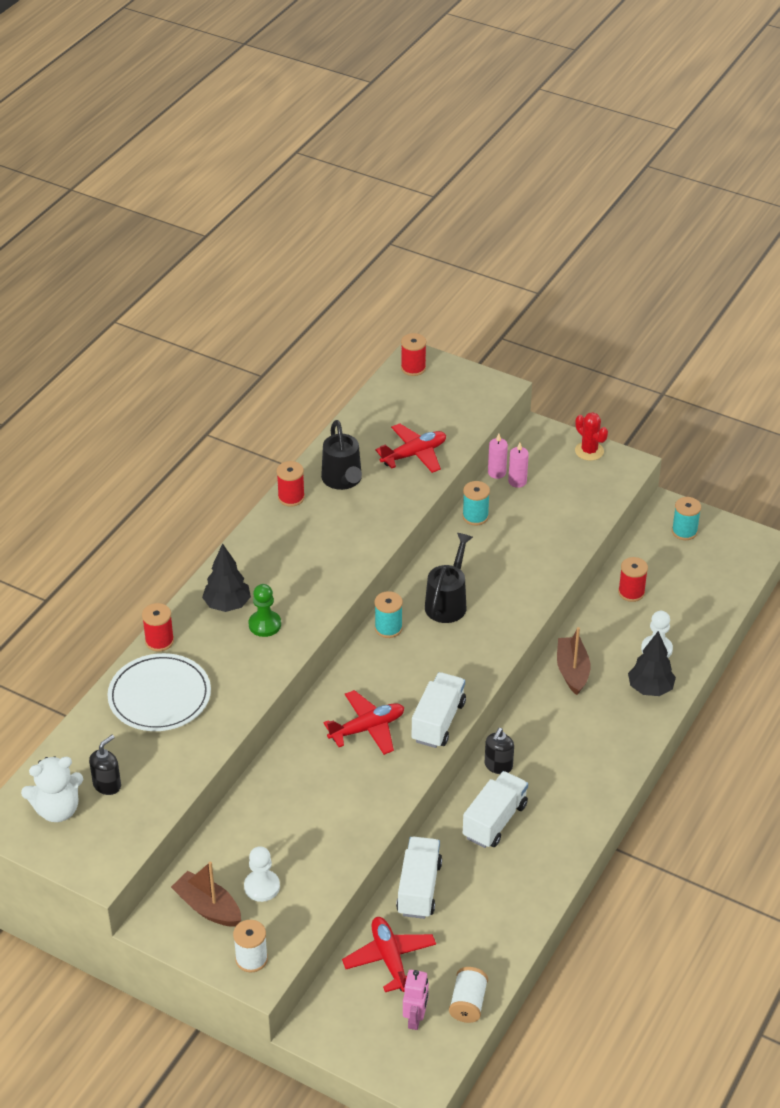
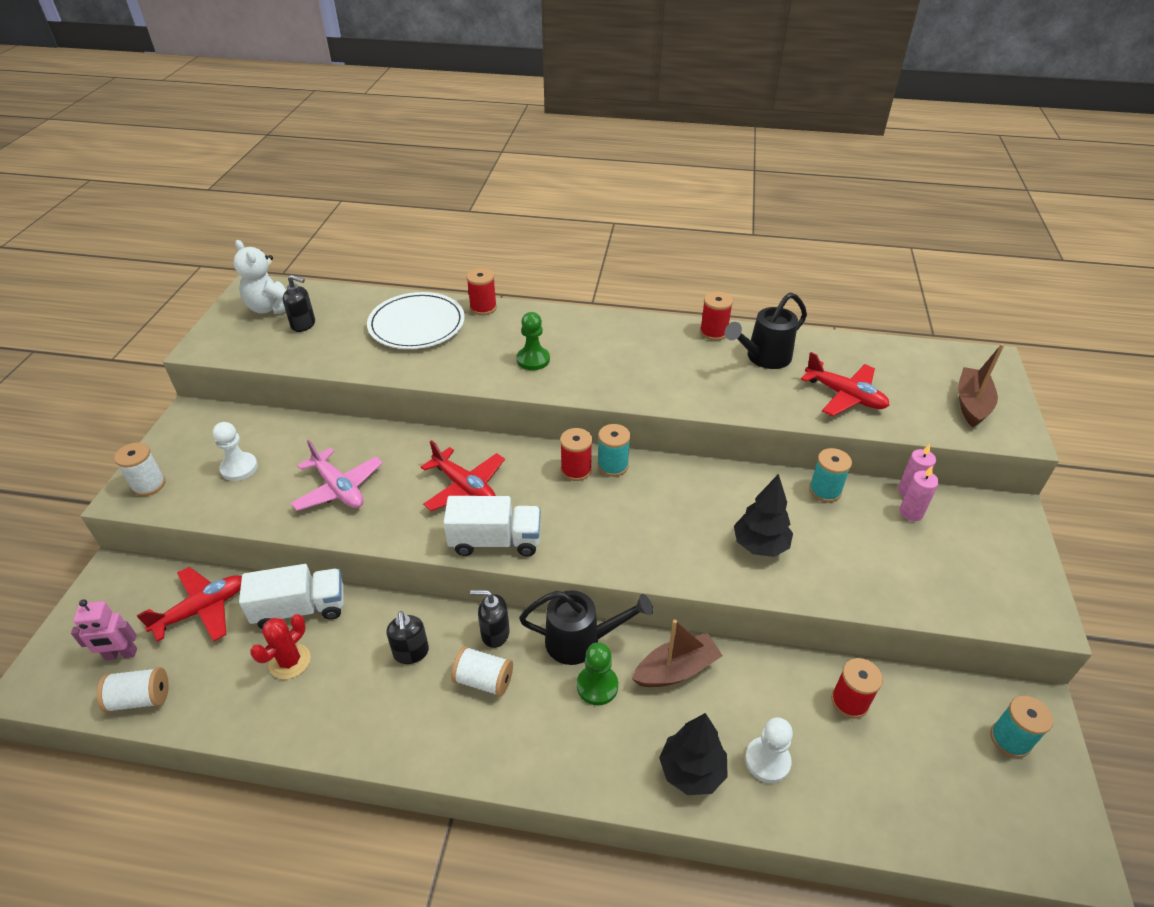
camera: 70 degrees right, 0 degrees up
(208, 907) = (211, 440): brown boat -> brown boat (971, 404)
(227, 605) = (547, 332): black tree -> black tree (760, 545)
(327, 815) = (339, 488): none -> pink plane
(413, 368) = (975, 362): red spool -> red spool (576, 470)
(448, 602) = (677, 502): black watering can -> black watering can (581, 641)
(495, 821) = (411, 653): white truck -> black soap dispenser
(538, 781) = (484, 680): none -> white spool
(568, 718) = (597, 686): none -> green pawn
(589, 451) = (1026, 568): red cactus -> red cactus (290, 661)

